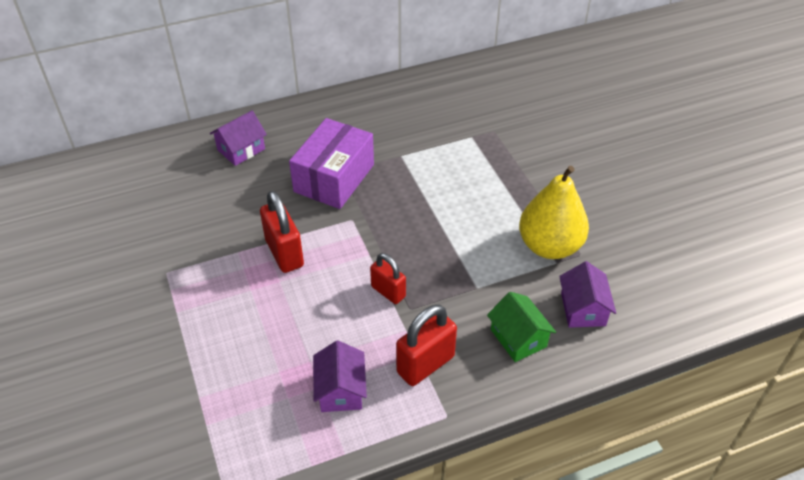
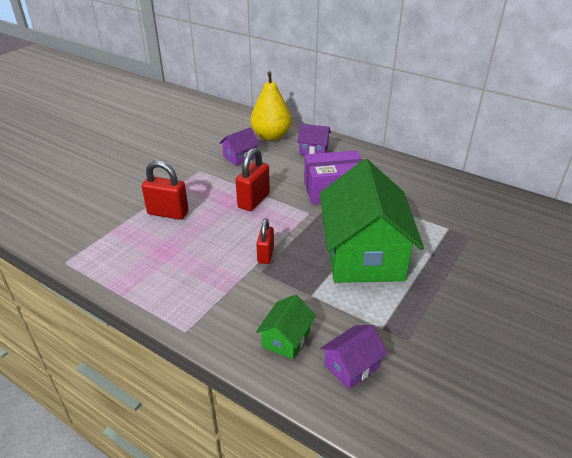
camera: 55 degrees right, 10 degrees down
(340, 390) = (169, 271): purple house -> purple house (240, 156)
(425, 364) = (220, 300): red padlock -> red padlock (168, 213)
(454, 217) = (363, 254): none -> green house
(549, 246) = (394, 316): yellow pear -> yellow pear (271, 136)

